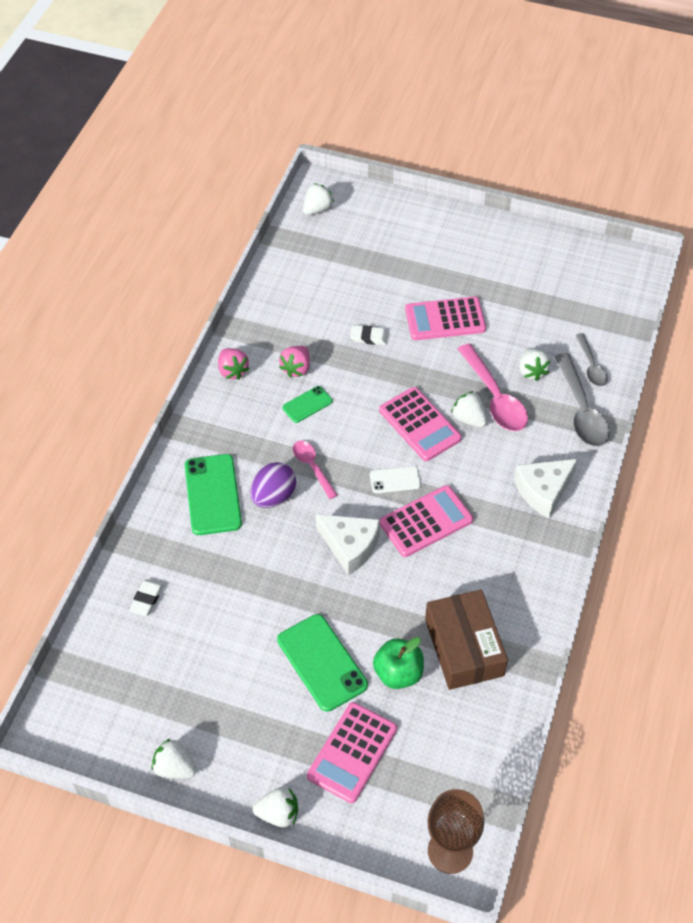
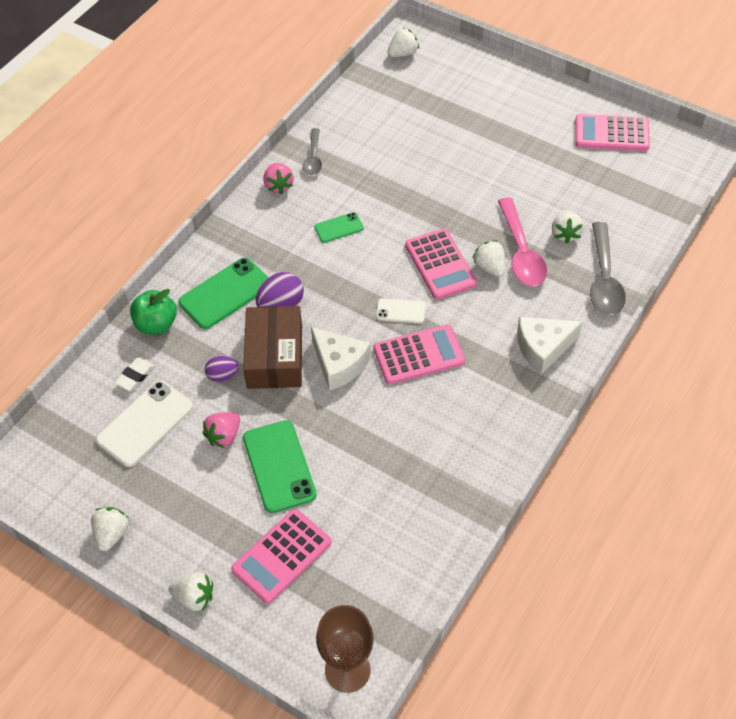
camera: 15 degrees right, 0 degrees up
(172, 646) = (145, 423): none -> white phone
(174, 767) = (112, 534): white strawberry -> white strawberry turned 60 degrees clockwise
(213, 494) = (225, 293): green phone -> green phone turned 45 degrees clockwise
(236, 581) = (222, 375): none -> purple egg
(296, 368) = (338, 193): pink strawberry -> pink strawberry (224, 436)
(312, 467) = (326, 285): pink spoon -> none
(369, 337) = (416, 176): white eraser -> none
(398, 673) = (348, 491): green apple -> green apple (156, 324)
(445, 319) = (494, 172): pink calculator -> pink calculator (611, 133)
(464, 647) = (420, 480): brown box -> brown box (274, 356)
(591, 366) = (626, 239): grey spoon -> grey spoon (313, 157)

